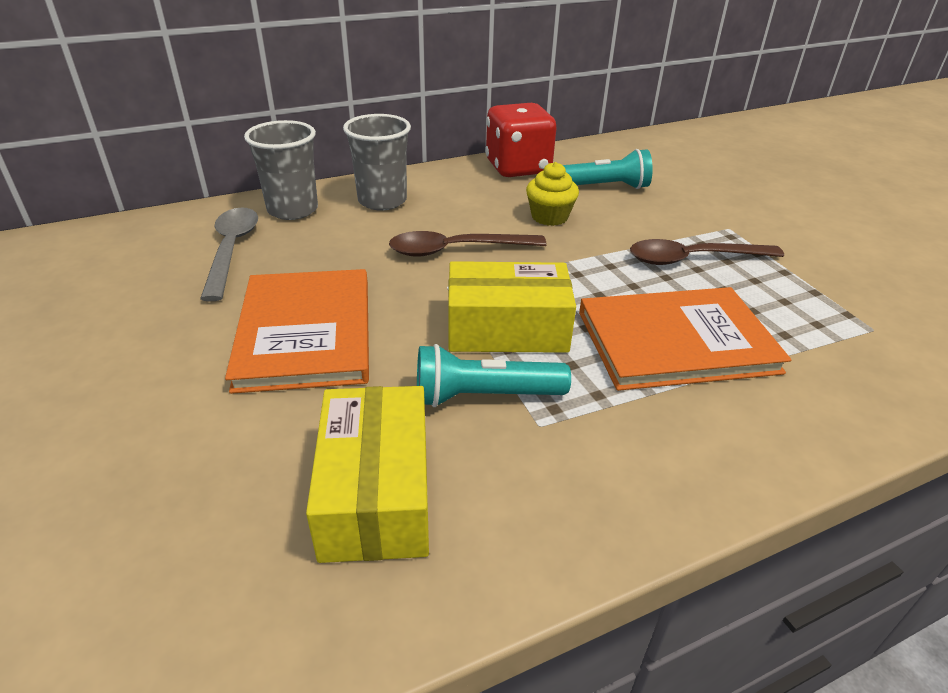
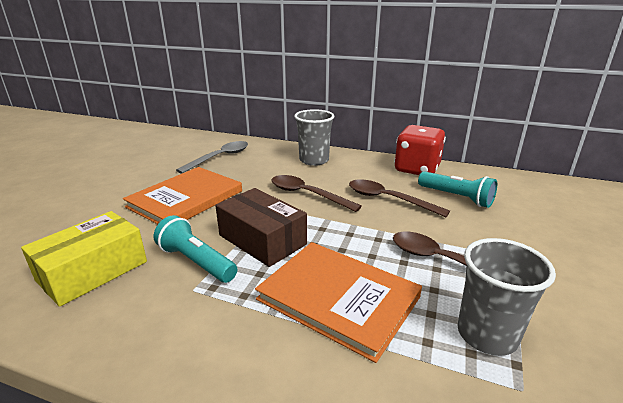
camera: 45 degrees right, 10 degrees down
(292, 210) = (269, 151): grey cup -> grey cup (487, 334)
(507, 328) = (262, 240): yellow box -> brown box
(549, 217) = (388, 199): yellow cupcake -> brown spoon

